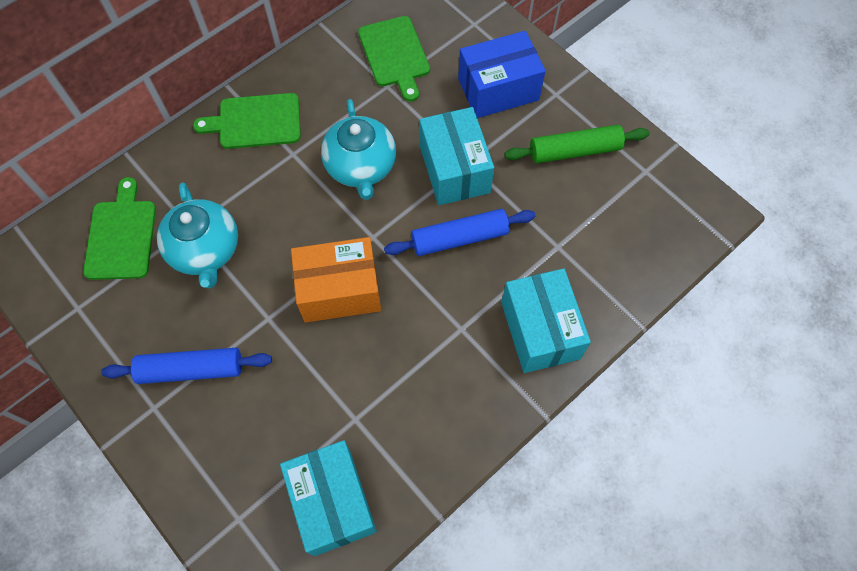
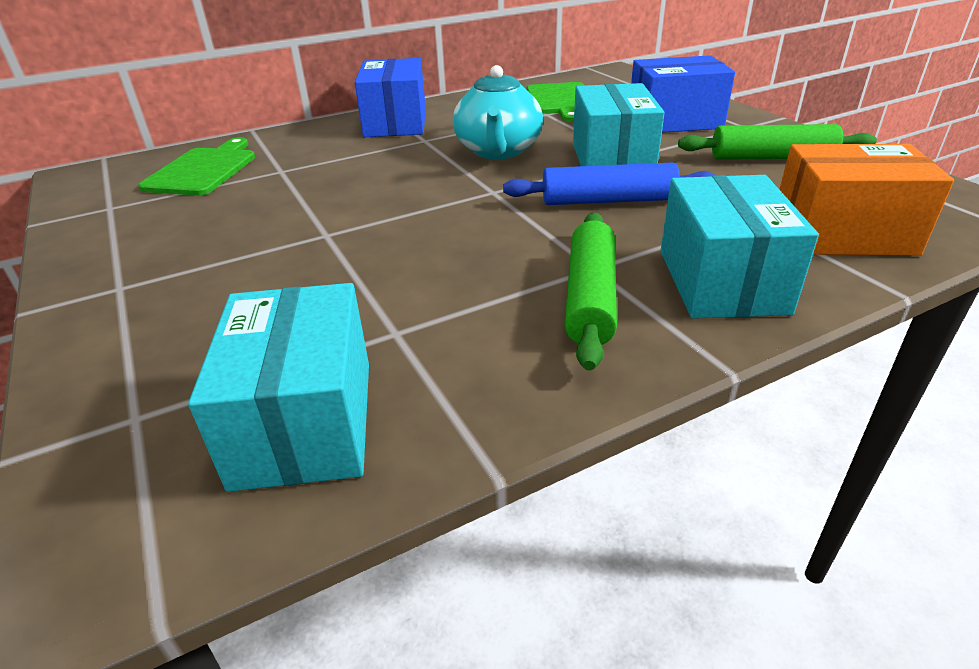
camera: 15 degrees right, 30 degrees down
(191, 370) = (196, 263): blue rolling pin -> none
(205, 250) = (286, 185): turquoise teapot -> none
(255, 121) = (396, 123): green cutting board -> blue box
(339, 290) = (431, 223): orange box -> orange box (842, 234)
(463, 362) = (590, 298): none -> green rolling pin

